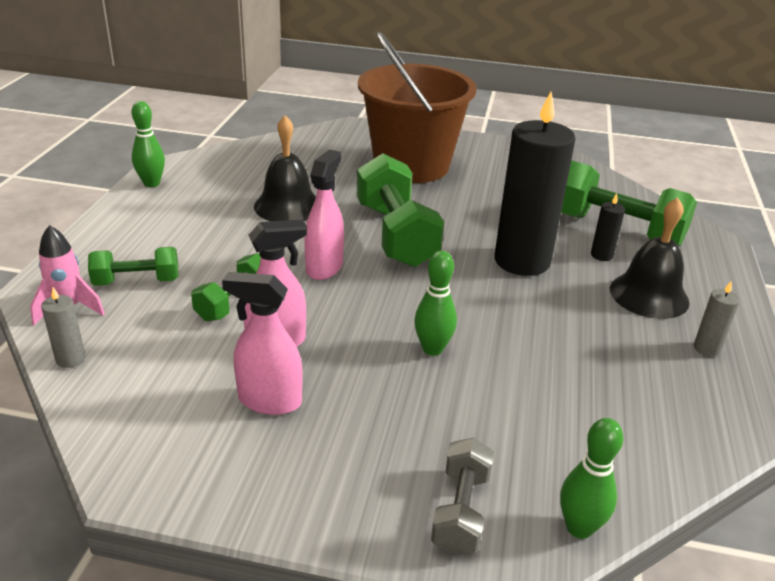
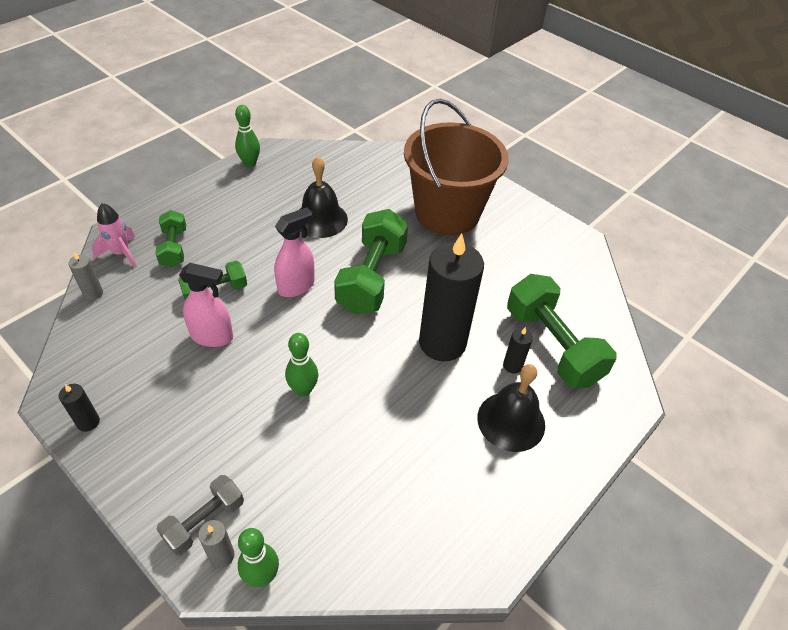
camera: 30 degrees right, 15 degrees up
(137, 281) = (174, 248): green dumbbell -> green dumbbell turned 60 degrees clockwise
(205, 486) = (88, 422): none -> black candle
(269, 401) = (170, 380): pink spray bottle -> none
(706, 348) = (504, 491): grey candle -> grey candle (221, 555)

